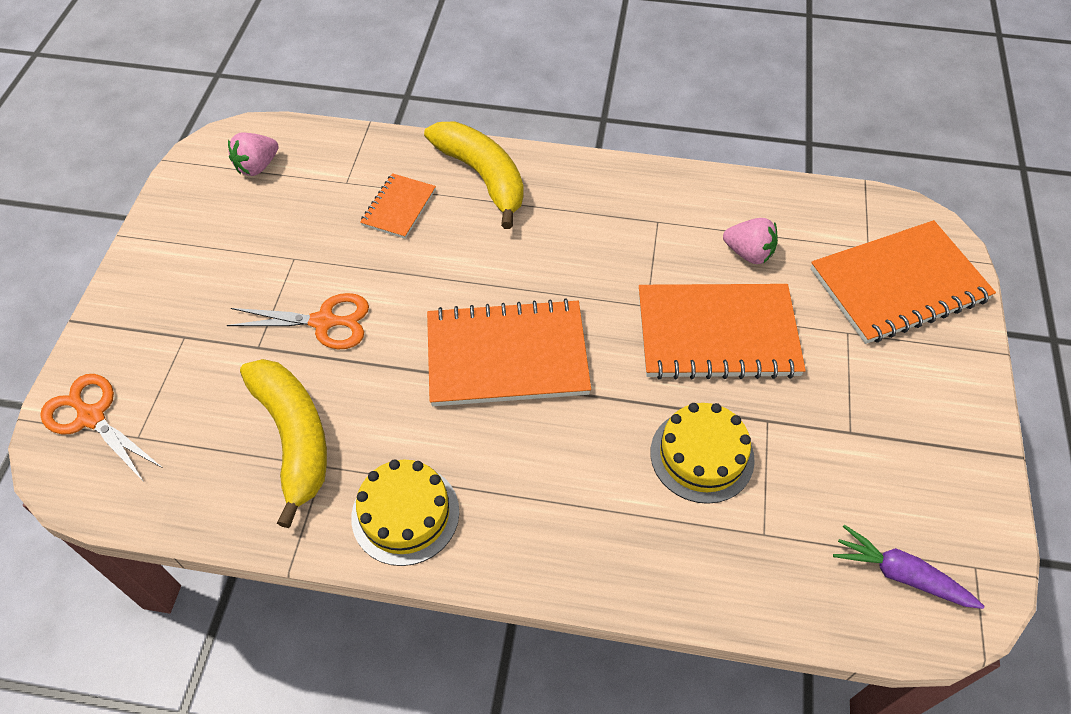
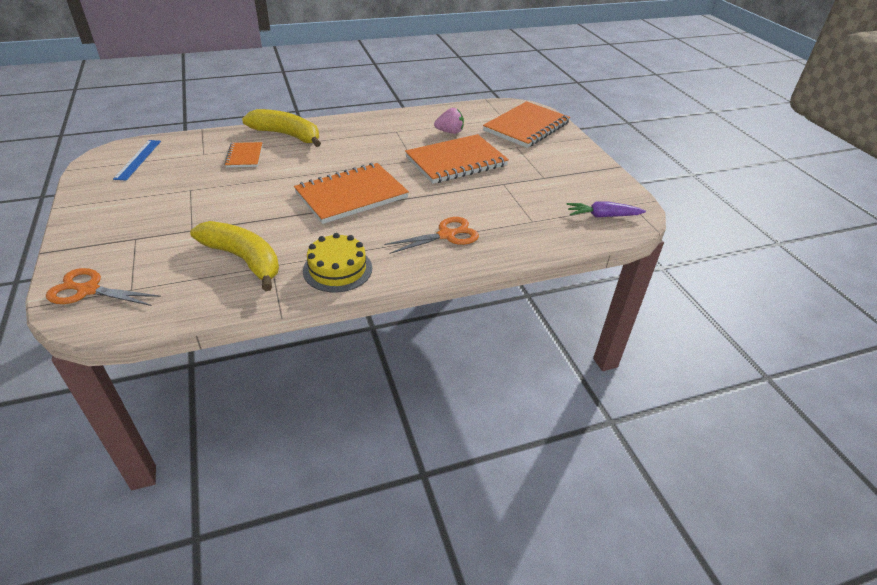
camera: 30 degrees left, 15 degrees down
(257, 166) = (138, 159): pink strawberry -> blue ruler
(324, 322) = (229, 209): orange scissors -> orange scissors (447, 235)
(702, 455) = (481, 203): yellow cake -> none

